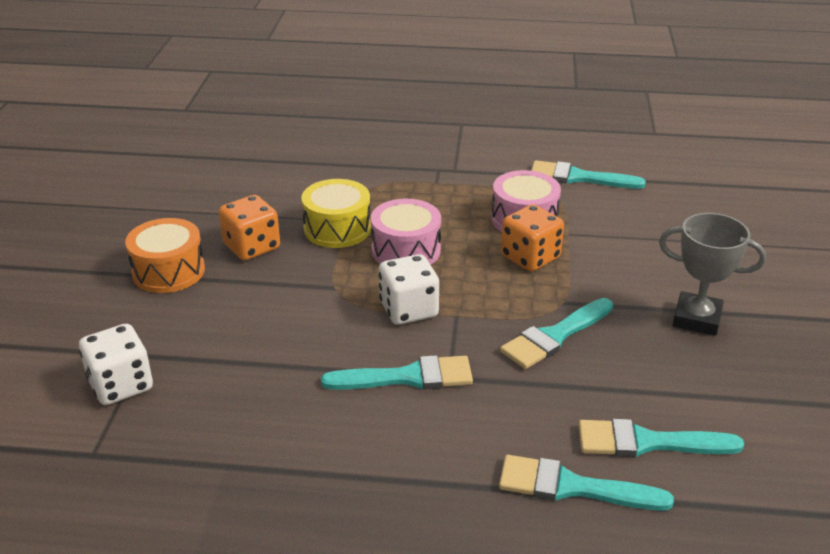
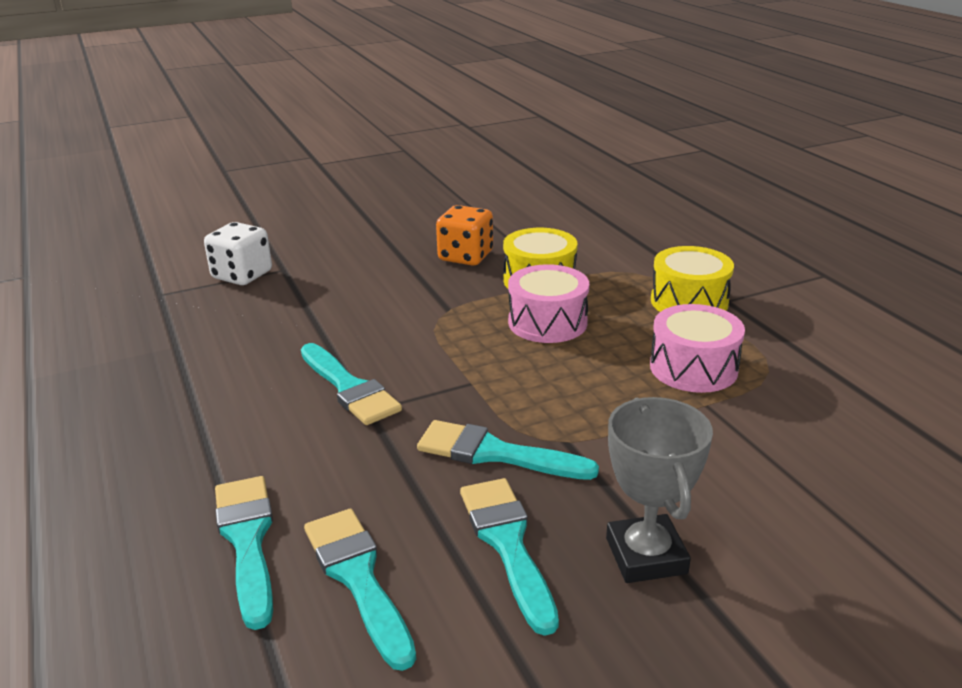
camera: 60 degrees right, 5 degrees down
(168, 271) = (395, 240): orange drum -> none
(408, 310) = (453, 355): white dice -> none
(440, 184) = (689, 301): none -> yellow drum
(530, 257) = (625, 394): orange dice -> none
(578, 177) = (837, 376): turquoise brush -> turquoise brush (508, 544)

